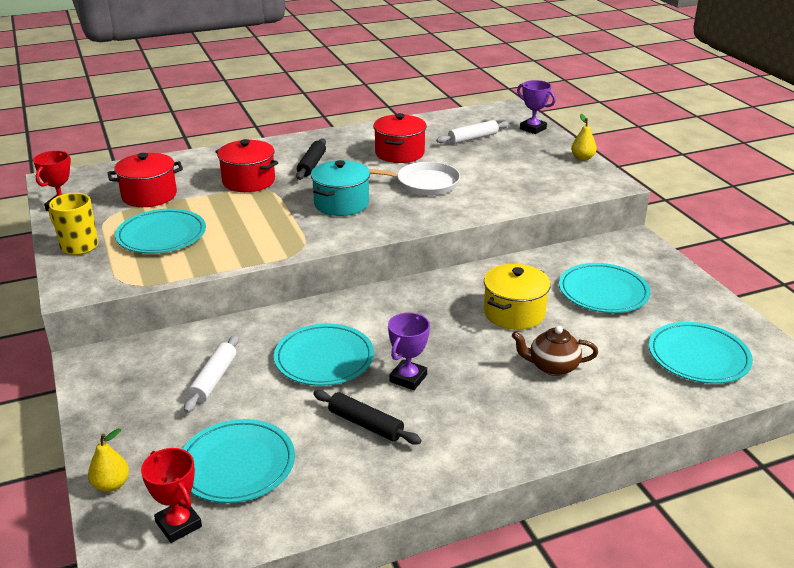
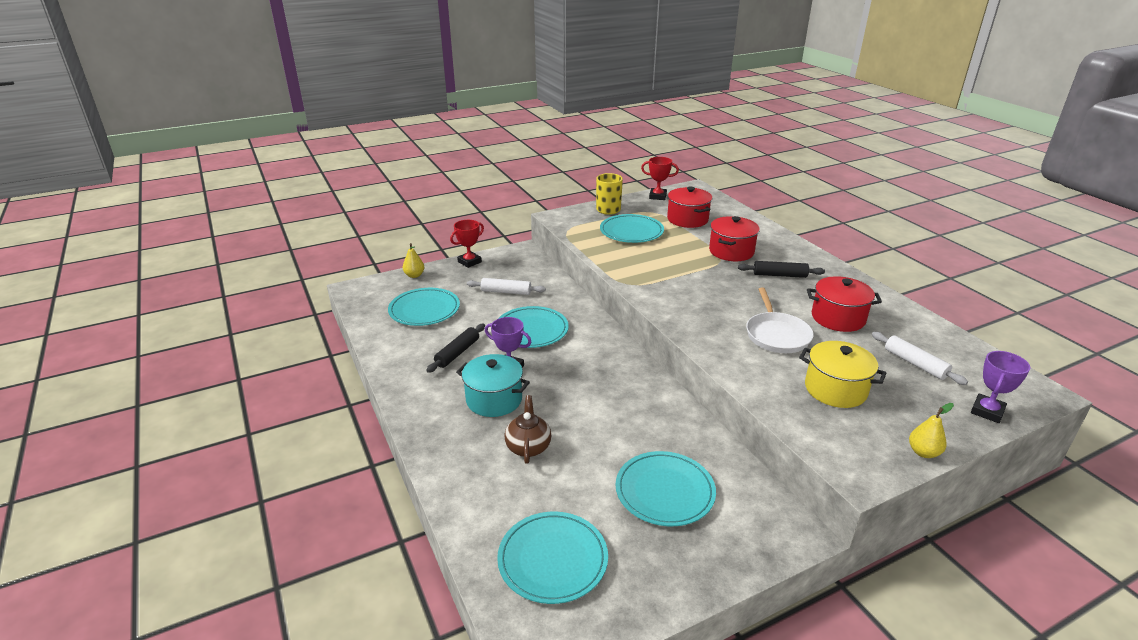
camera: 85 degrees right, 0 degrees up
(178, 524) = (380, 298): red trophy -> red trophy (469, 262)
(341, 204) = (712, 295): turquoise pot -> turquoise pot (494, 399)
(514, 313) = (610, 425): yellow pot -> yellow pot (835, 389)

